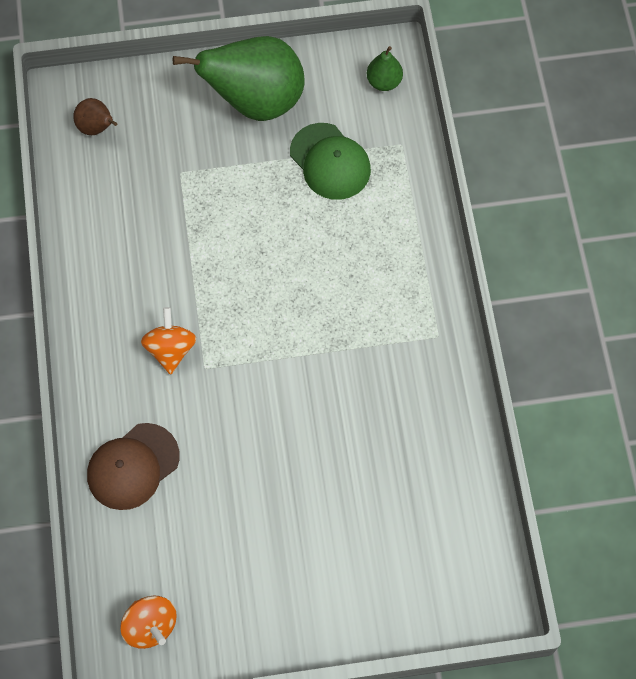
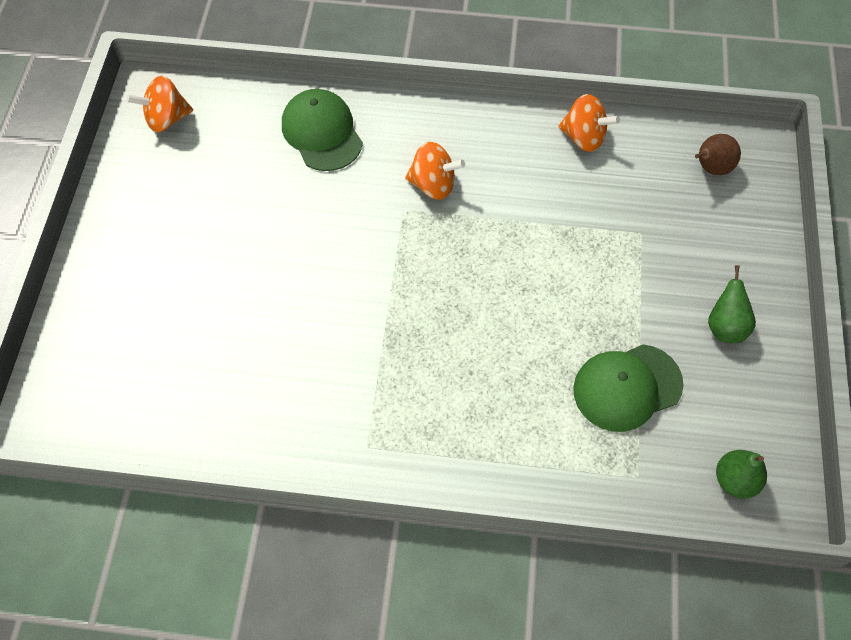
camera: 105 degrees right, 5 degrees down
(85, 233) = (584, 137): none -> orange spinning top
(133, 466) = (322, 133): brown cap -> green cap
(255, 101) = (725, 326): green pear -> green pear, size x0.44

